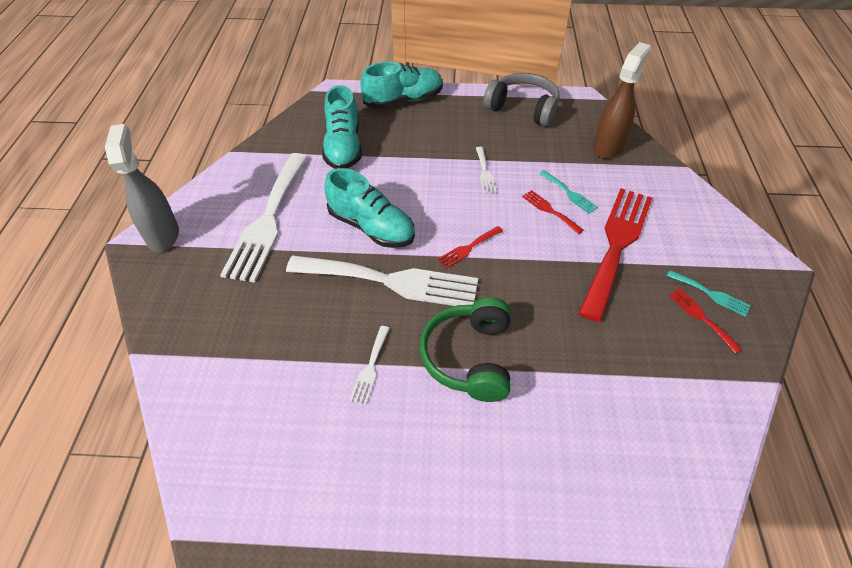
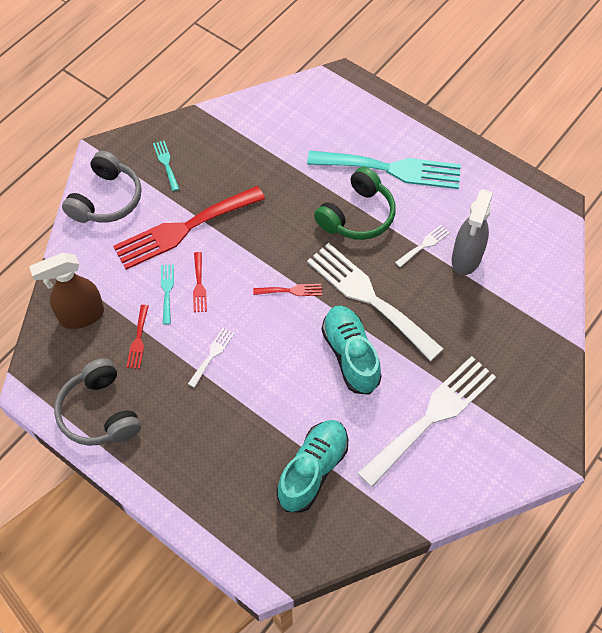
camera: 145 degrees left, 10 degrees up
(163, 235) = (529, 454): grey spray bottle -> grey spray bottle (466, 258)
(403, 100) = (203, 505): turquoise shoe -> none
(478, 445) = (391, 169): none -> turquoise fork
(701, 317) = (191, 155): red fork -> red fork (138, 340)
(710, 231) = (106, 199): none -> grey headphones

